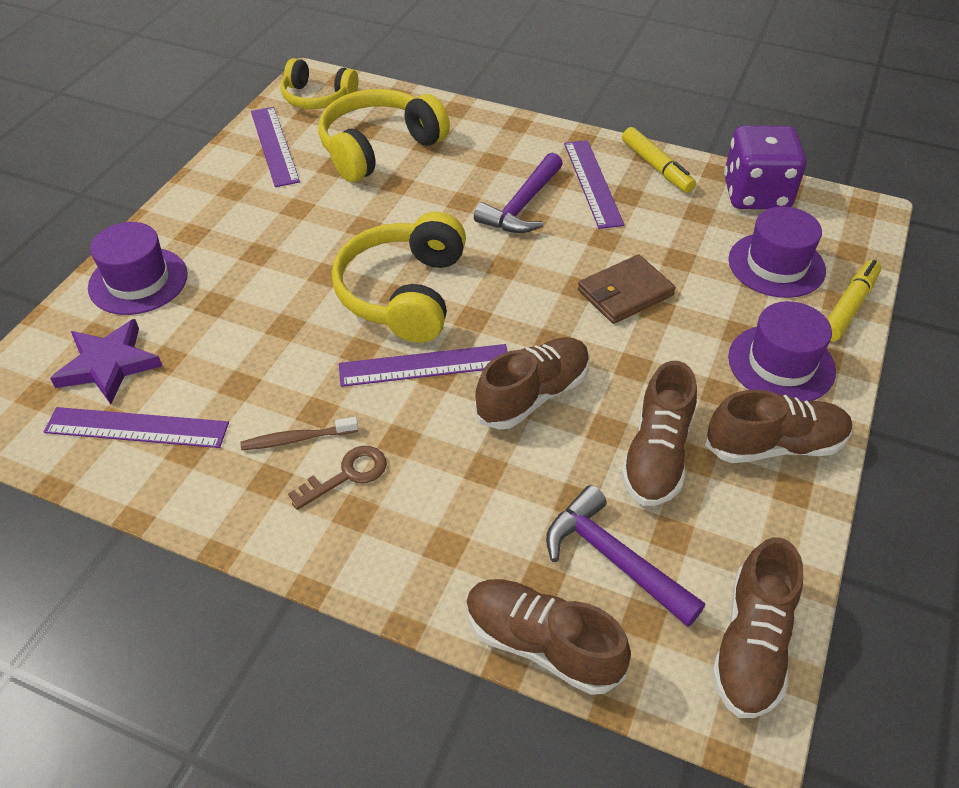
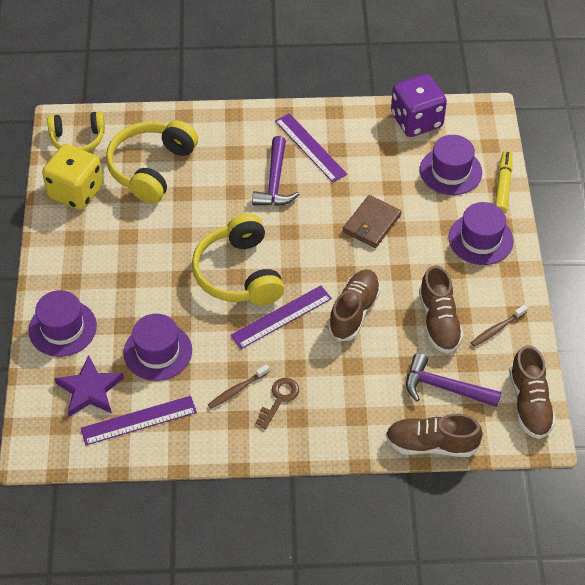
camera: 25 degrees left, 5 degrees up
(230, 350) = (157, 351): none -> purple hat
(274, 146) = (76, 191): purple ruler -> yellow dice
(656, 167) = (345, 120): yellow marker -> none
(748, 501) = (497, 329): none -> brown toothbrush
(774, 445) = (497, 292): brown shoe -> none

